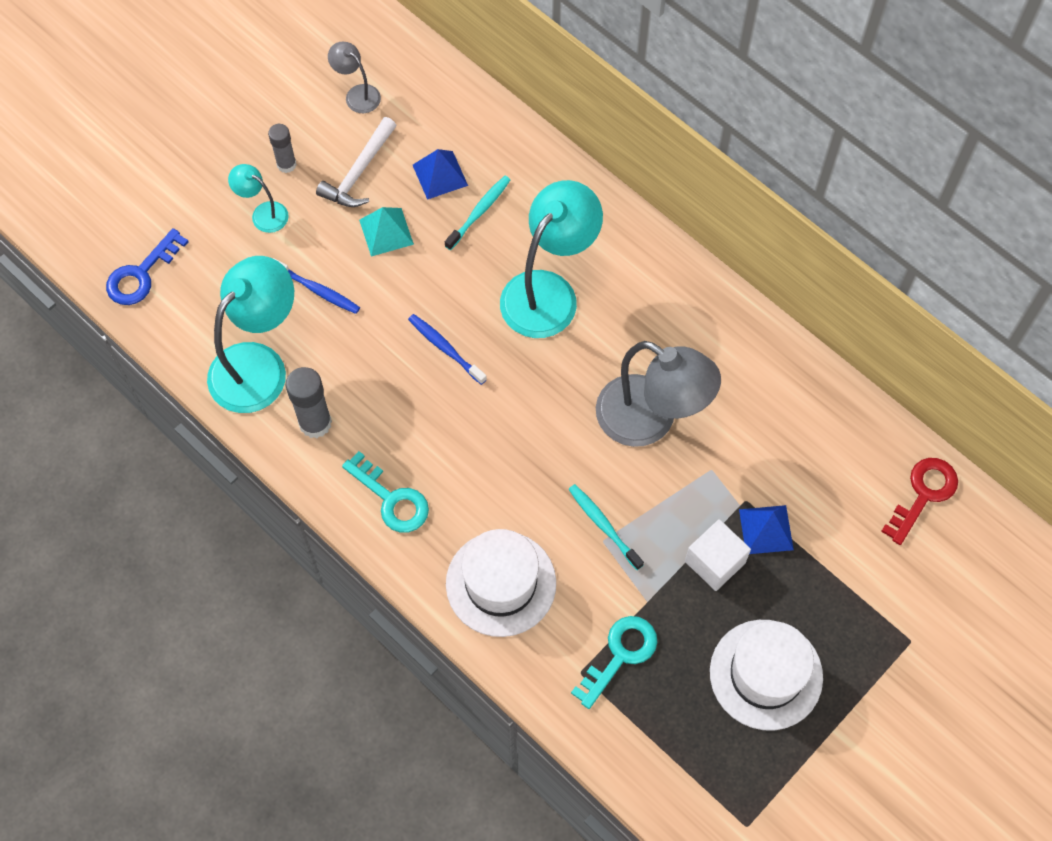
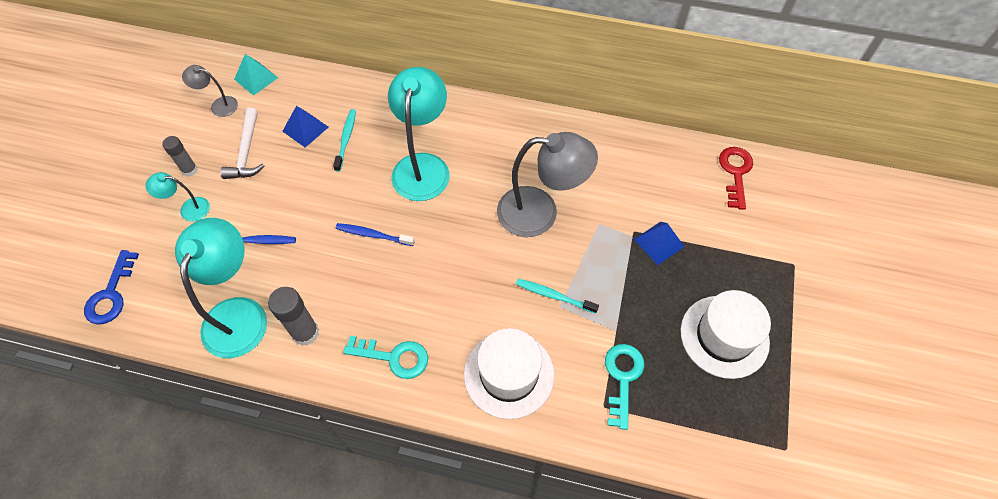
camera: 30 degrees left, 5 degrees down
(386, 232) = (287, 180): turquoise pyramid -> turquoise pyramid (256, 78)
(715, 562) = (641, 280): white cube -> none

